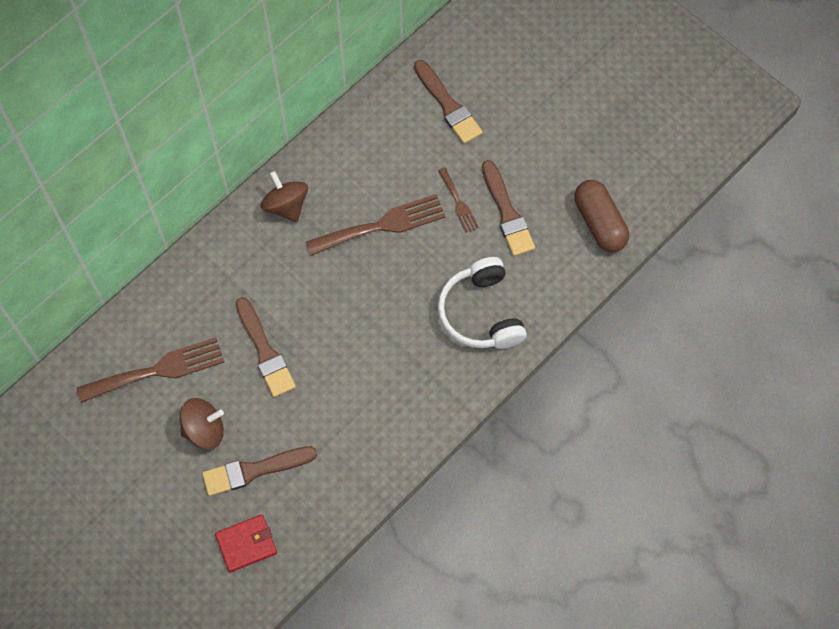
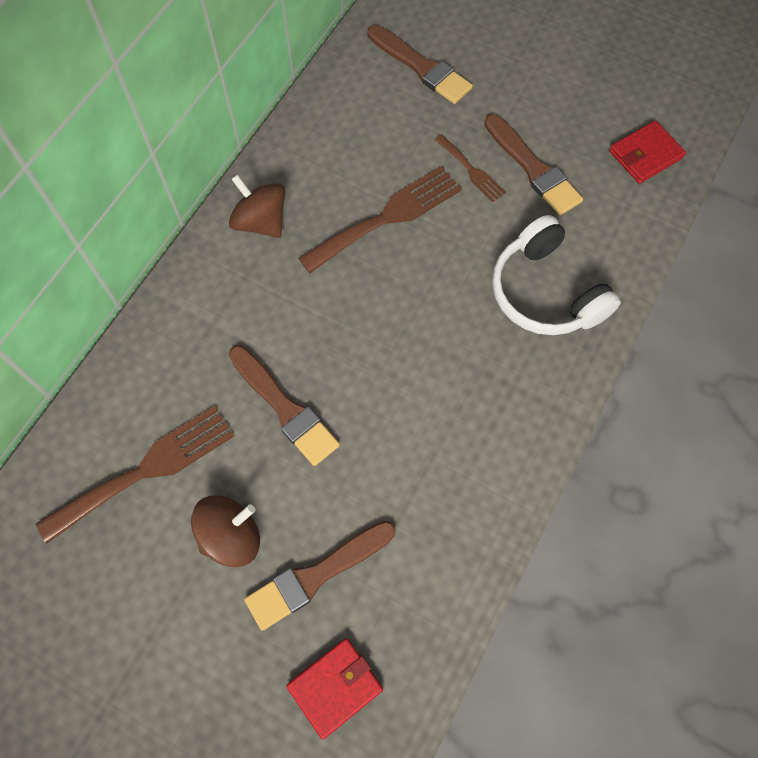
camera: 15 degrees left, 0 degrees up
(599, 223) = (645, 155): brown capsule -> red wallet

